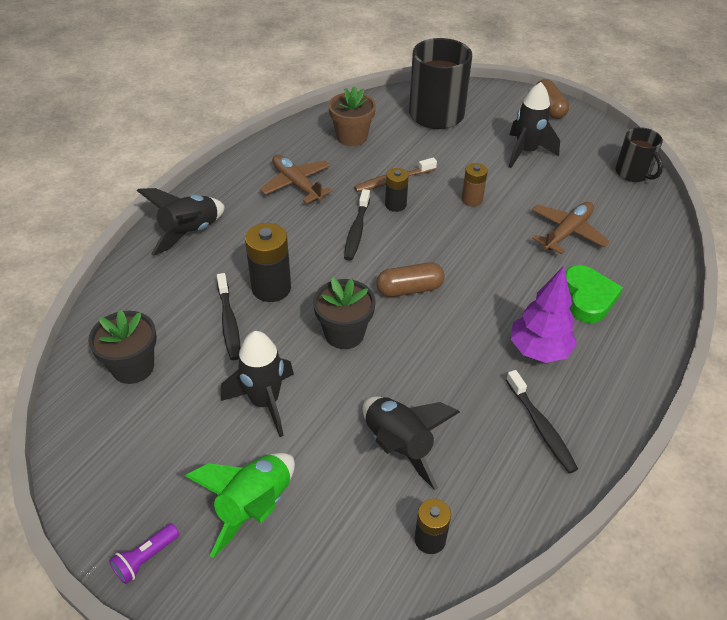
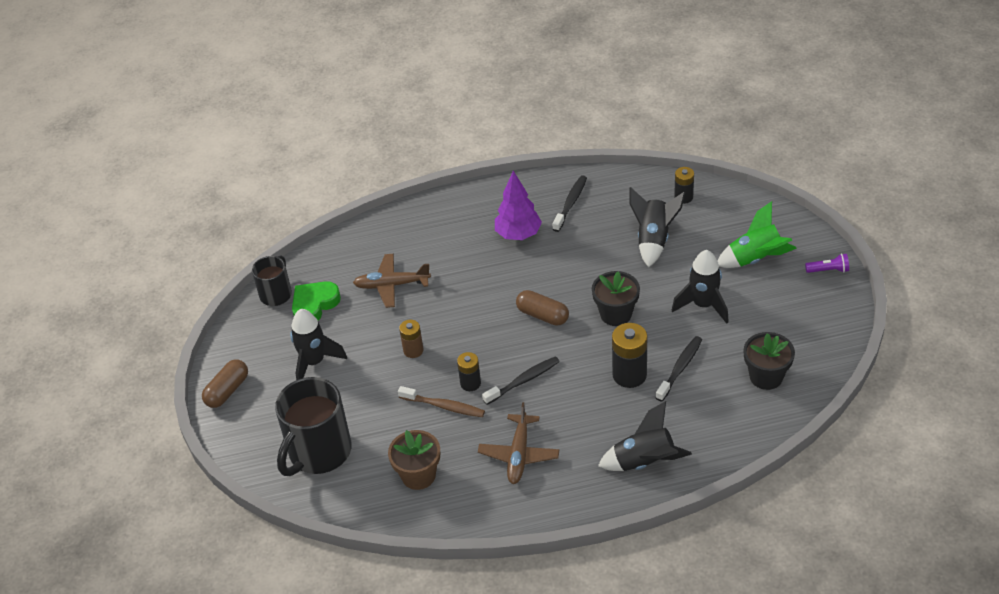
camera: 130 degrees left, 0 degrees up
(588, 298) = (447, 241): green heart -> green heart (314, 305)

